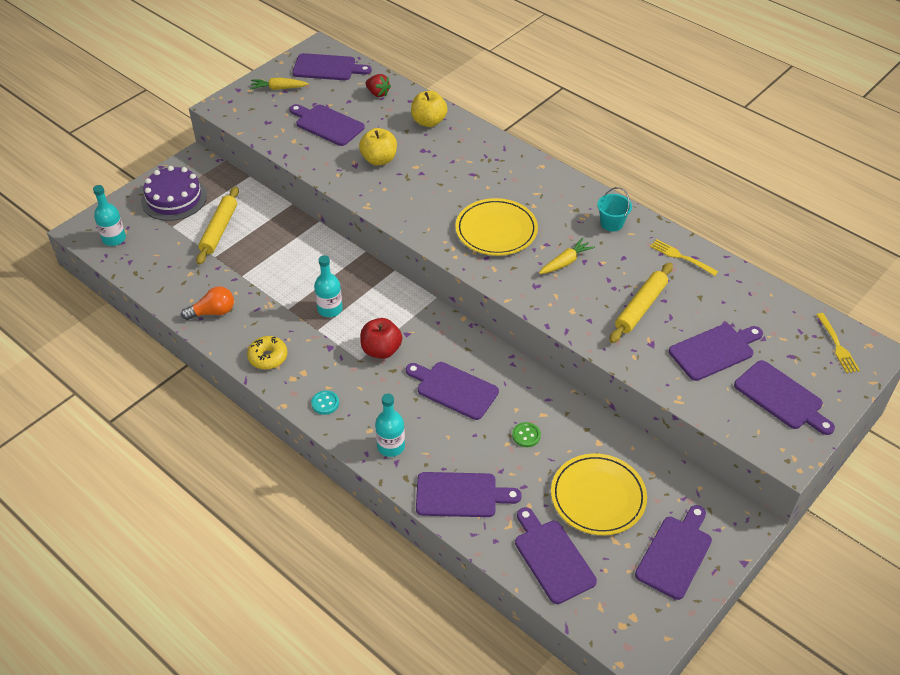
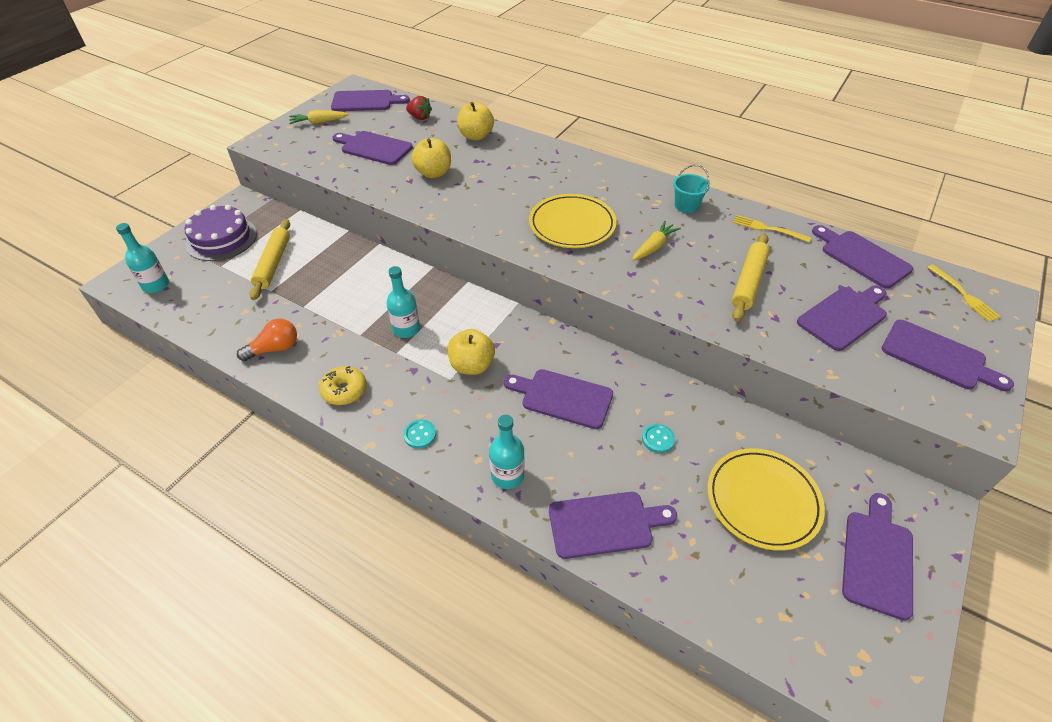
camera: 10 degrees left, 0 degrees up
(381, 350) = (472, 365): red apple -> yellow apple
(526, 435) = (658, 439): green button -> turquoise button
(552, 558) = (738, 589): purple cutting board -> purple cutting board (862, 257)

